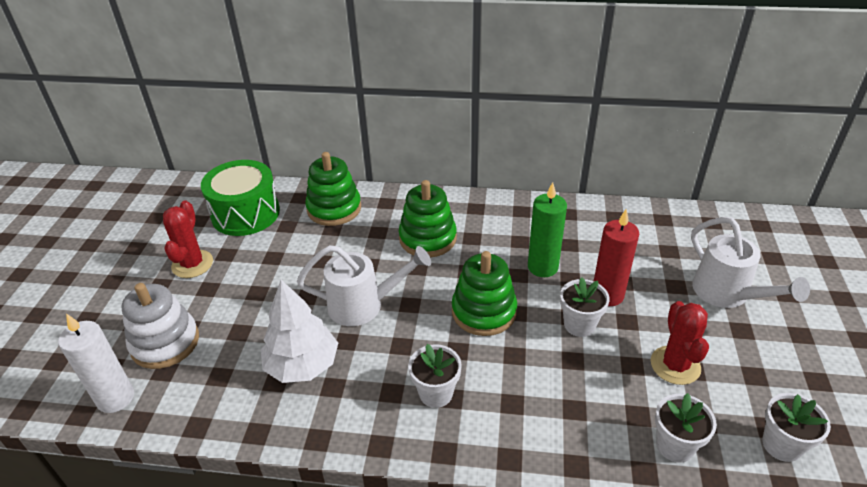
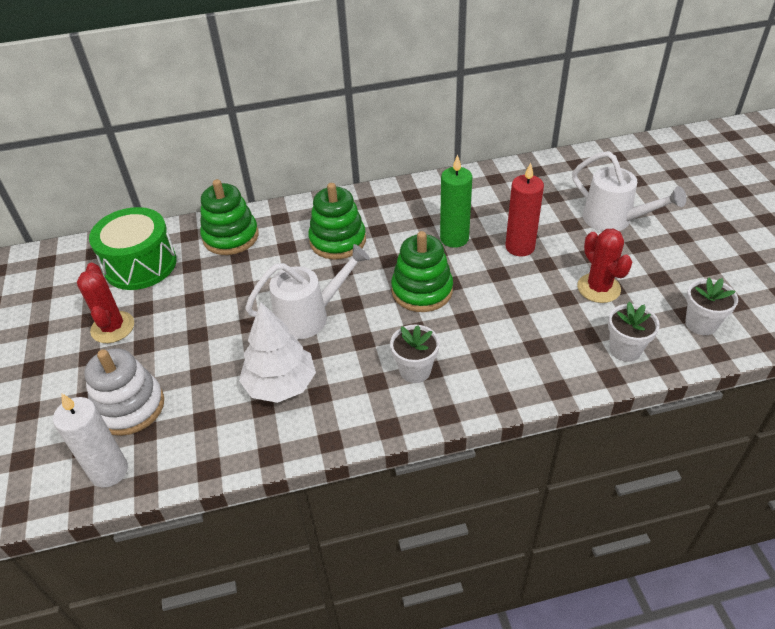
camera: 20 degrees left, 5 degrees up
(579, 325) = (508, 278): white flower pot -> none

